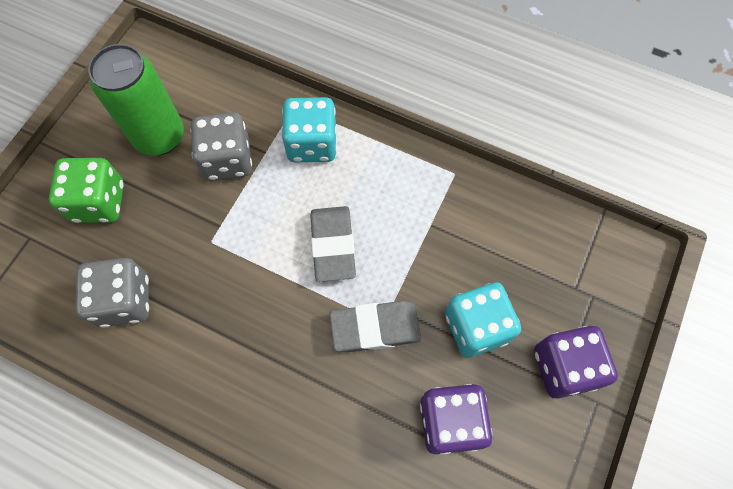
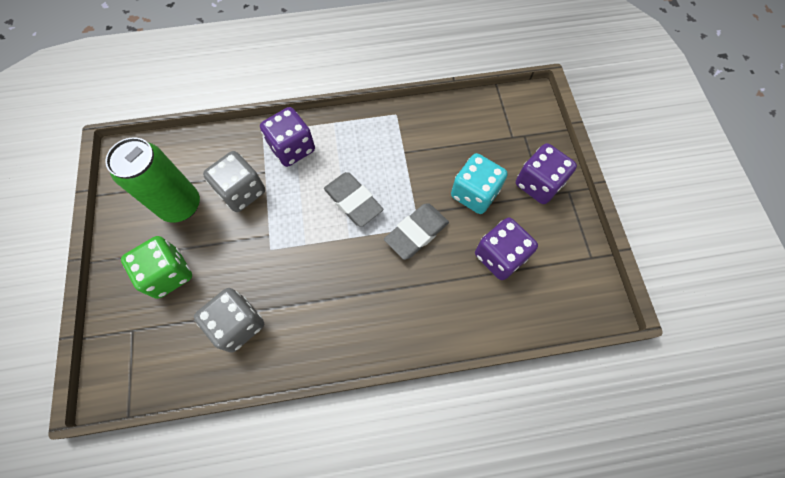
camera: 35 degrees left, 0 degrees up
(312, 144) = (292, 148): turquoise dice -> purple dice

